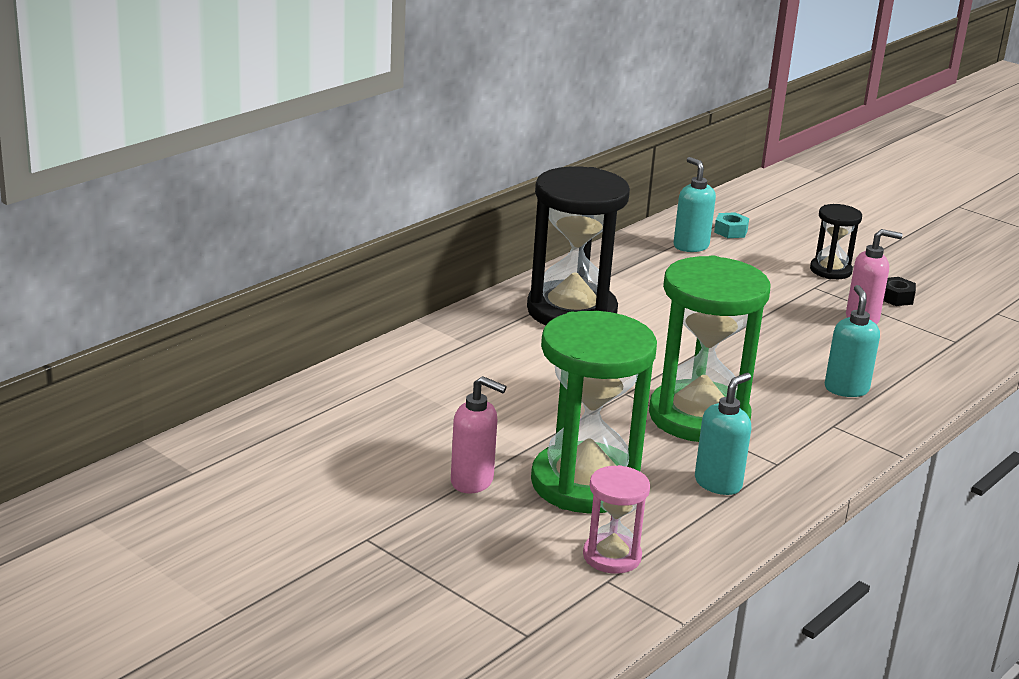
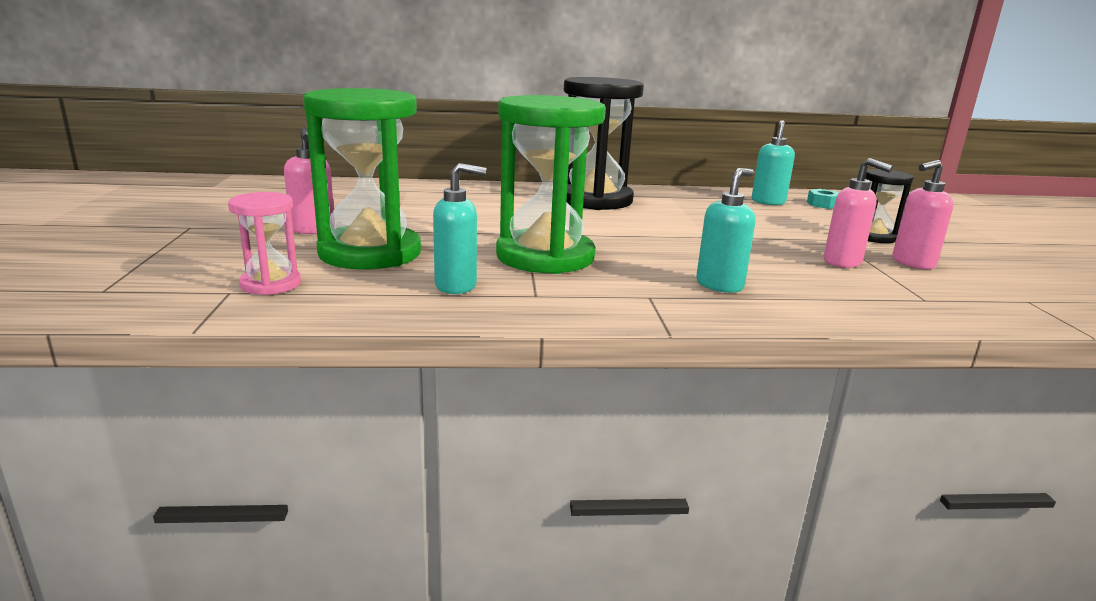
camera: 45 degrees right, 5 degrees down
(896, 298) = (912, 263): black nut -> pink soap dispenser

